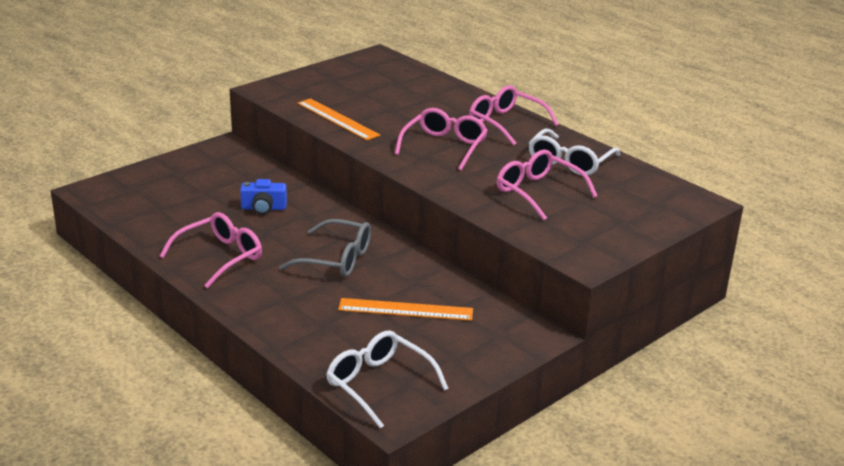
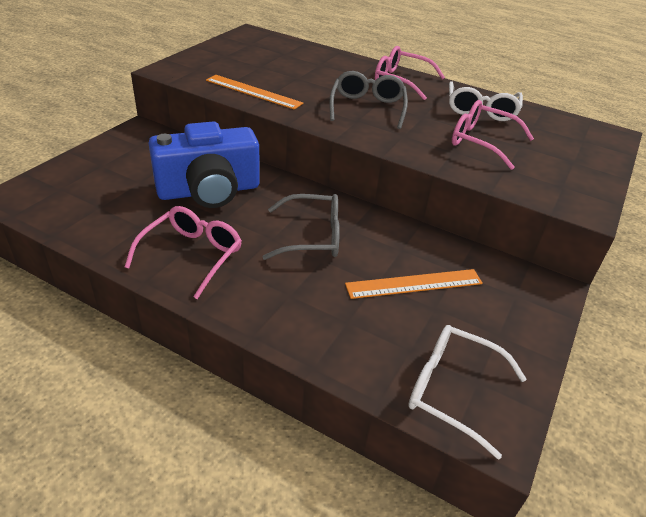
camera: 20 degrees left, 10 degrees up
(263, 208) = (209, 190): blue camera -> blue camera, size x2.24
(444, 146) = (367, 108): pink glasses -> grey glasses

